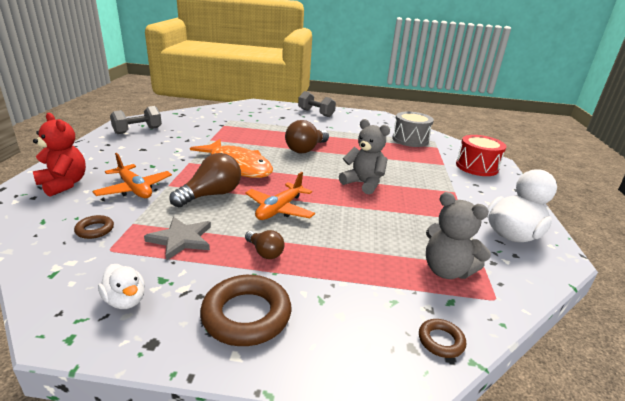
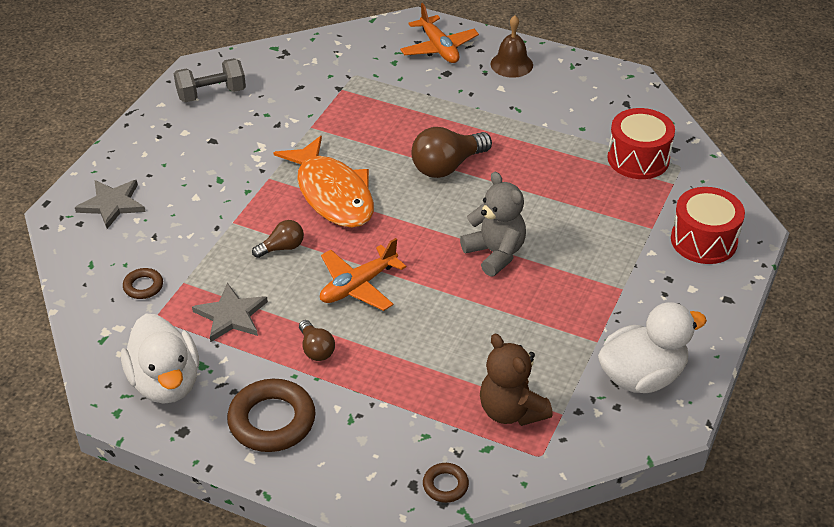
camera: 20 degrees right, 15 degrees up
(64, 184) = (112, 204): red teddy bear -> grey star
(125, 300) = (166, 383): white duck -> white duck, size x1.88
(134, 189) = (192, 224): orange plane -> orange plane (439, 48)
(211, 195) = (282, 248): brown light bulb -> brown light bulb, size x0.56
(316, 113) = (511, 64): grey dumbbell -> brown bell
(410, 140) = (638, 159): grey drum -> red drum
(446, 270) = (511, 411): grey teddy bear -> brown teddy bear

